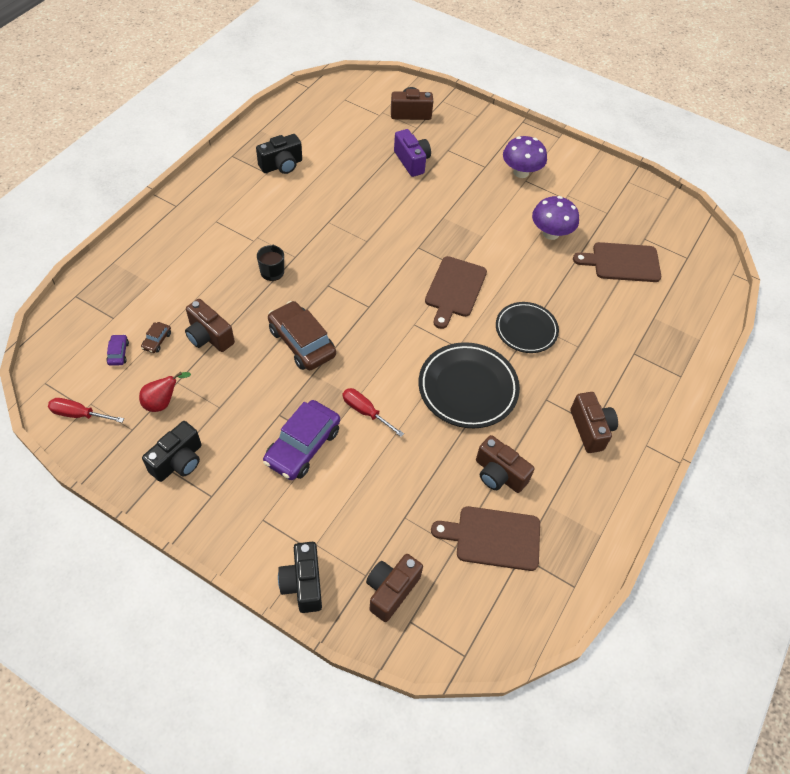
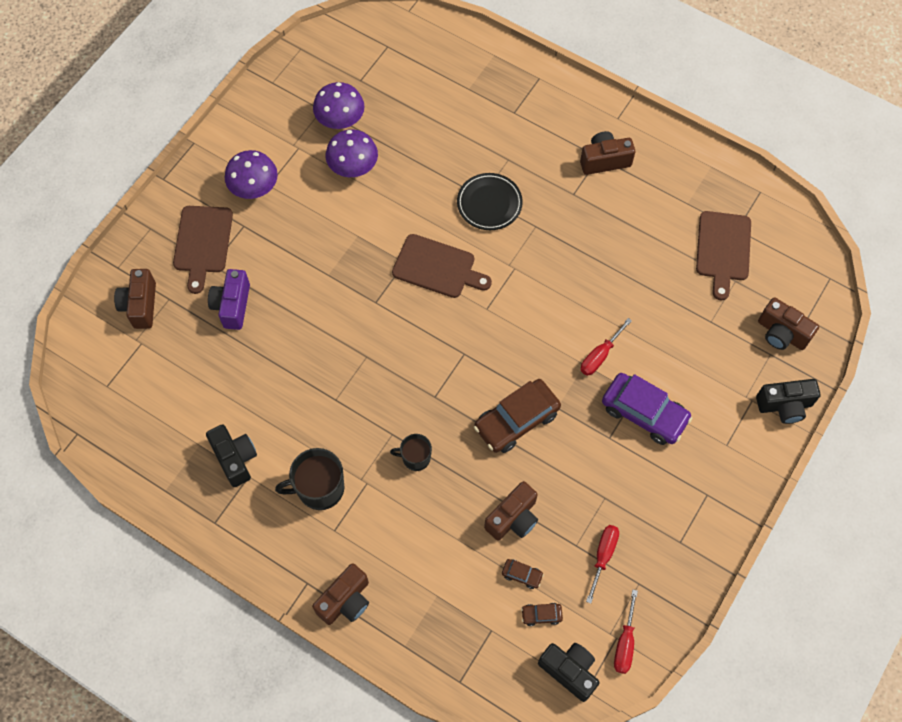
camera: 85 degrees left, 10 degrees up
(118, 353) = (541, 615): purple car -> brown car
(163, 402) = (603, 556): red pear -> red screwdriver
(178, 461) = (672, 530): black camera -> black camera (569, 671)
(252, 212) = (319, 488): none -> black mug
(412, 161) = (232, 305): purple camera -> purple camera turned 60 degrees counterclockwise
(468, 388) = (565, 261): black plate -> none
(499, 474) = (659, 241): brown camera -> brown camera (346, 601)
(598, 225) = (340, 121): none -> purple mushroom
(622, 262) = (395, 106): brown cutting board -> brown cutting board (202, 243)

